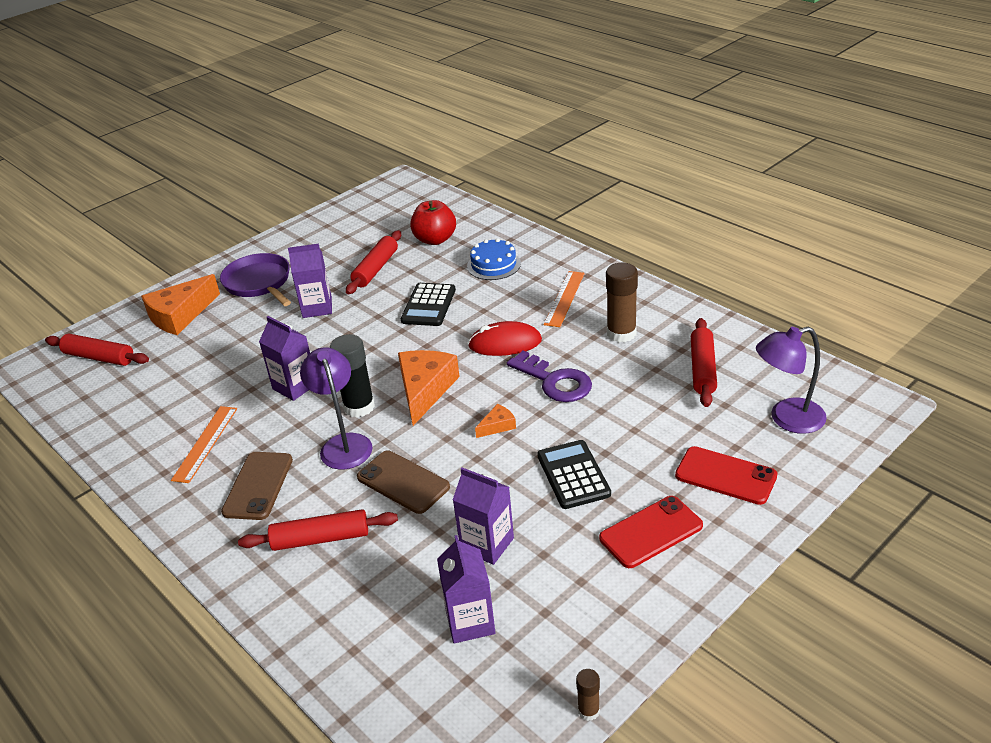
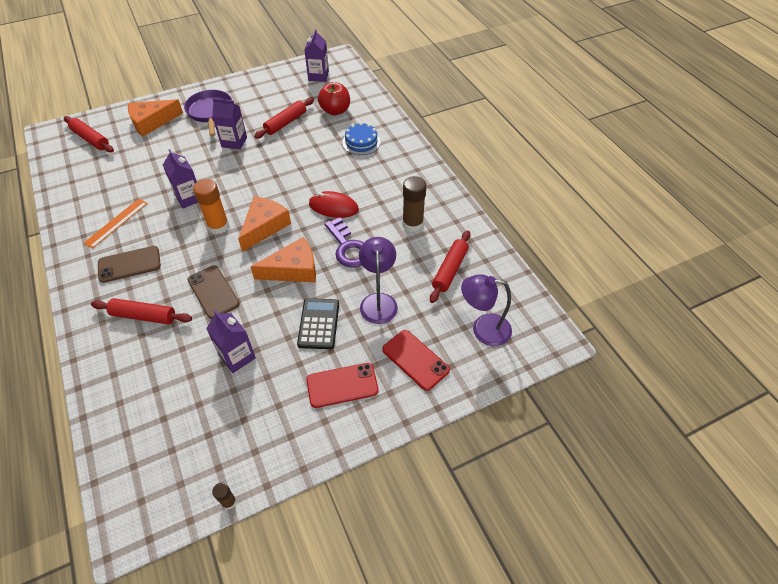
camera: 15 degrees right, 15 degrees up
(258, 486) = (129, 264): brown phone -> brown phone turned 45 degrees clockwise
(343, 444) = (194, 251): purple lamp -> purple lamp (378, 301)
(359, 407) = (218, 226): black glue stick -> orange glue stick
(428, 305) = (302, 162): black calculator -> none
(470, 622) = (196, 409): purple carton -> purple carton (318, 76)
(497, 426) = (293, 269): orange cheese -> orange cheese, size x2.14
(564, 298) = (391, 183): orange ruler -> none

